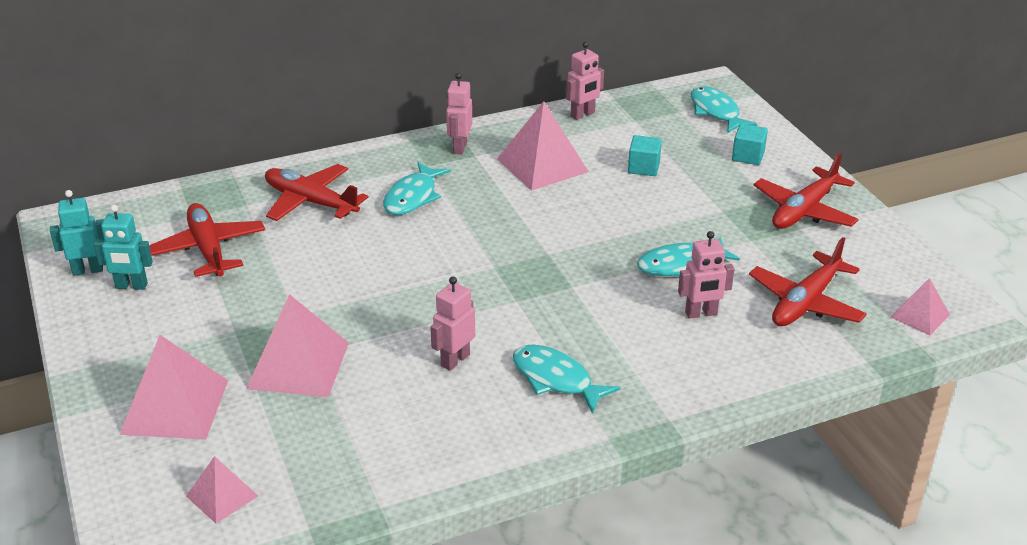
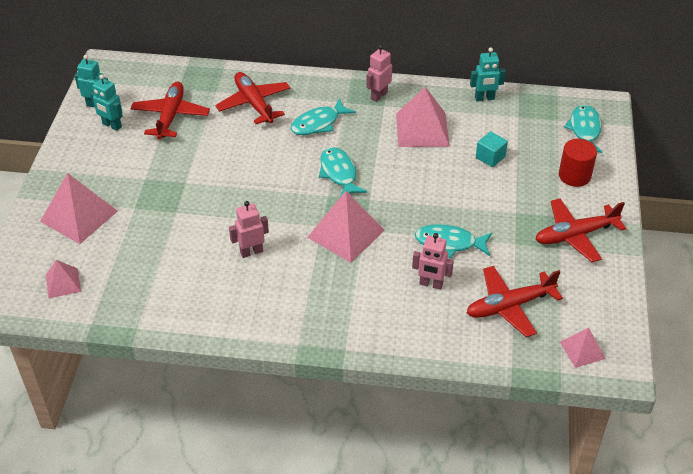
camera: 30 degrees right, 10 degrees up
(298, 365) = (162, 217): pink pyramid -> pink pyramid (346, 233)
(556, 379) = (299, 291): turquoise fish -> turquoise fish (339, 173)
(583, 115) = (484, 98): pink robot -> turquoise robot
(748, 156) = (574, 175): turquoise cube -> red cylinder

